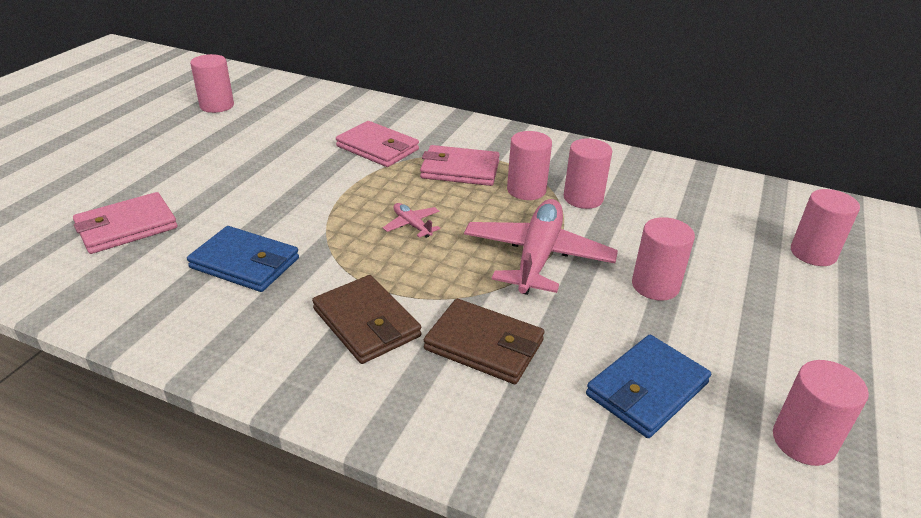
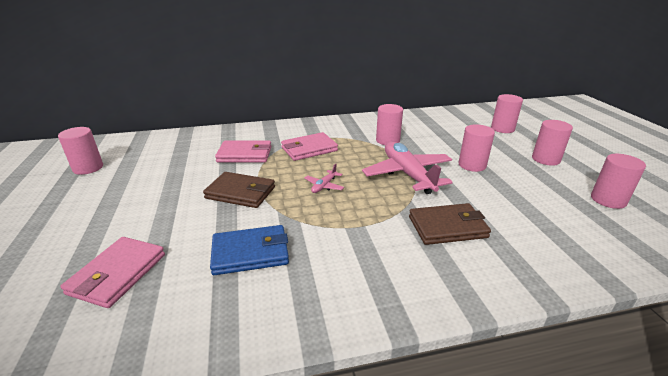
camera: 35 degrees left, 5 degrees down
(366, 323) = (375, 248): brown wallet -> brown wallet (240, 193)
(412, 225) = (324, 186): pink plane -> pink plane turned 75 degrees counterclockwise
(526, 190) = (356, 146): pink cylinder -> pink cylinder (545, 159)
(646, 389) = (535, 209): blue wallet -> none

